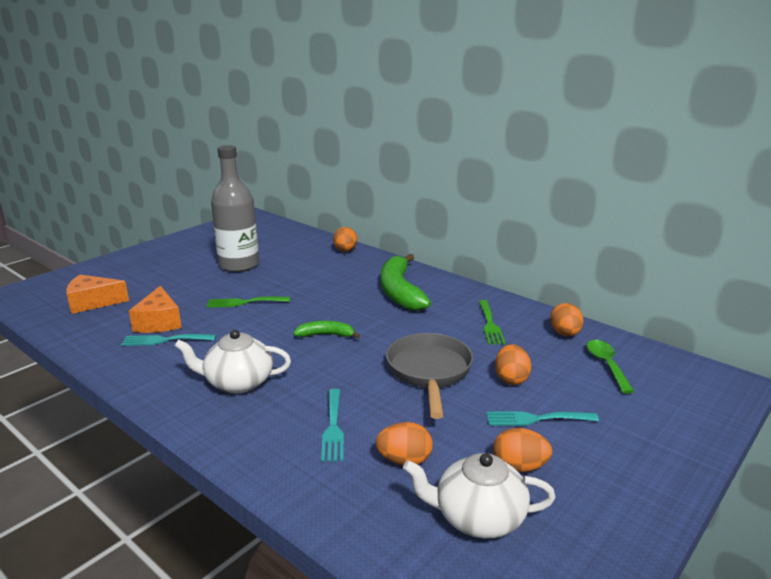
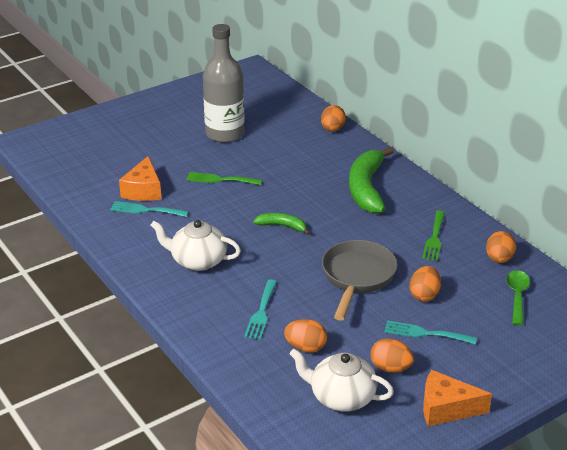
camera: 15 degrees right, 10 degrees up
(93, 302) = (90, 160): orange cheese -> orange cheese (446, 408)

